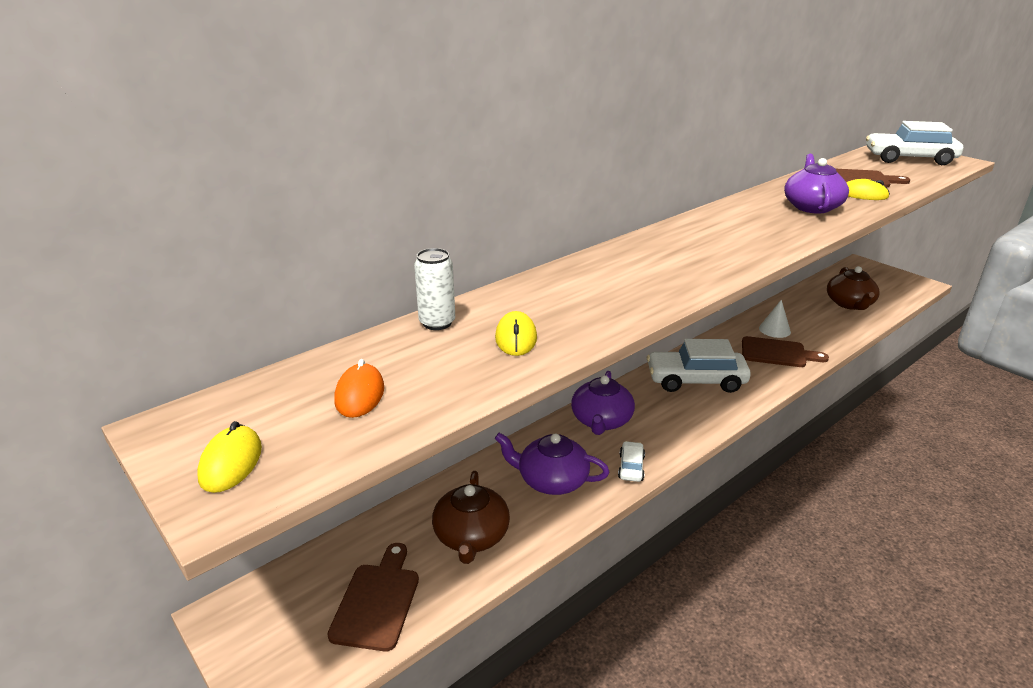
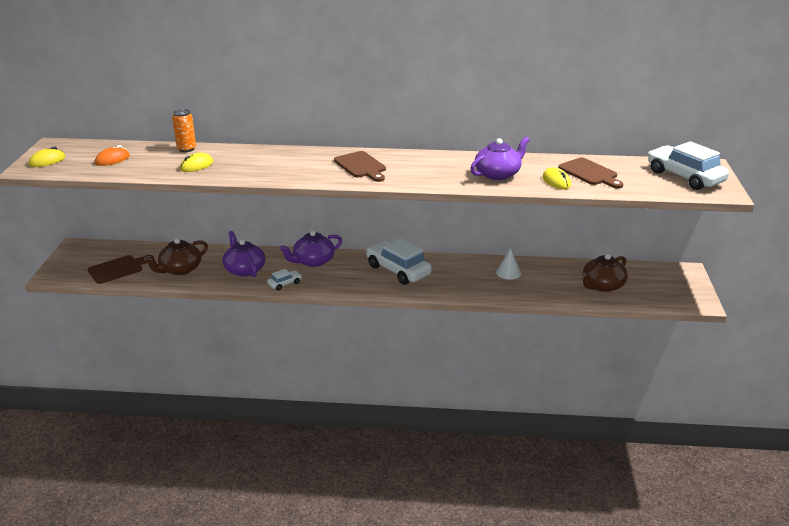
camera: 45 degrees right, 0 degrees up
(437, 323) = (186, 149): white can -> orange can
(777, 353) = (477, 283): brown cutting board -> brown cutting board (361, 166)

